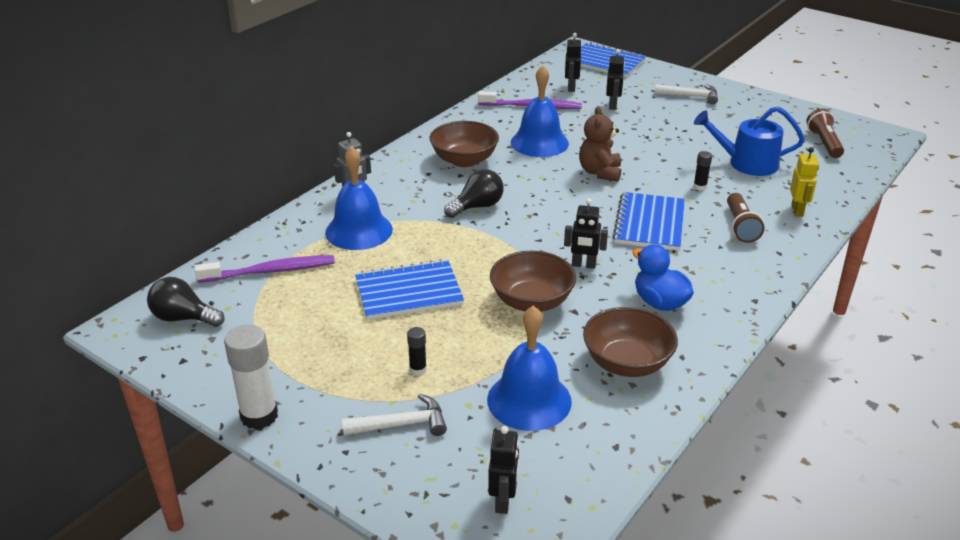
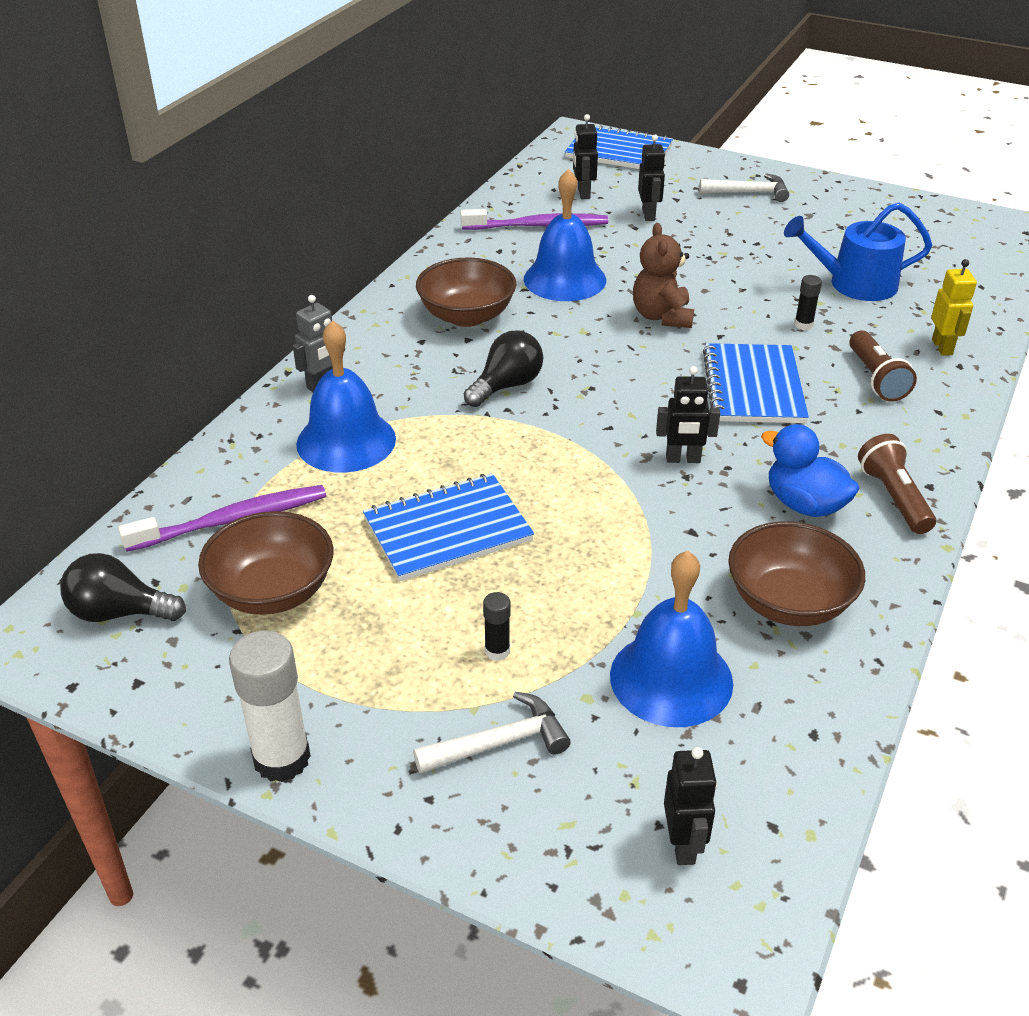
camera: 10 degrees left, 5 degrees up
(531, 301) = (628, 523): brown bowl -> brown bowl (272, 591)
(824, 143) = (945, 246): brown flashlight -> brown flashlight (894, 497)

